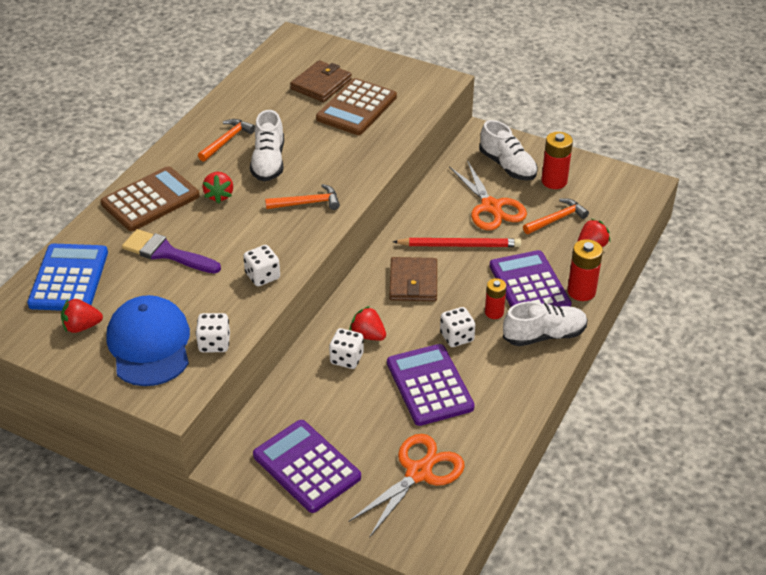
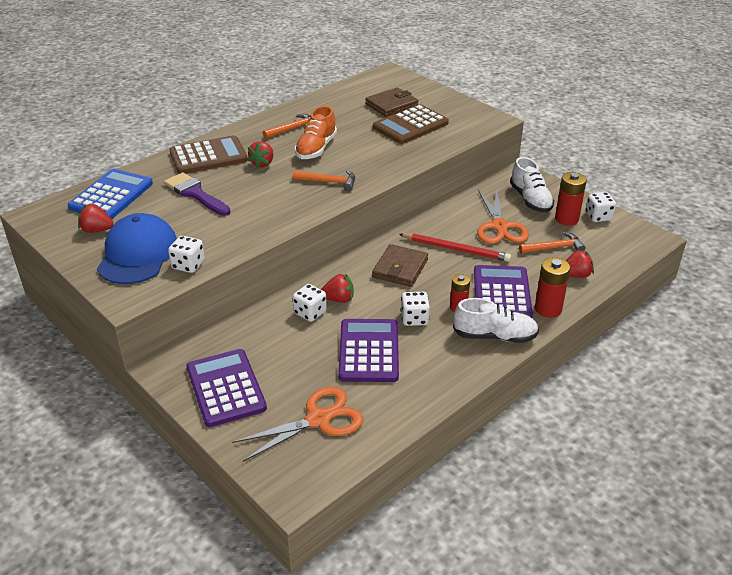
camera: 20 degrees right, 5 degrees down
(262, 276) = (259, 226): white dice -> white dice (598, 216)
(268, 162) = (316, 148): white shoe -> orange shoe
(368, 335) = (338, 299): red strawberry -> red strawberry turned 120 degrees clockwise

